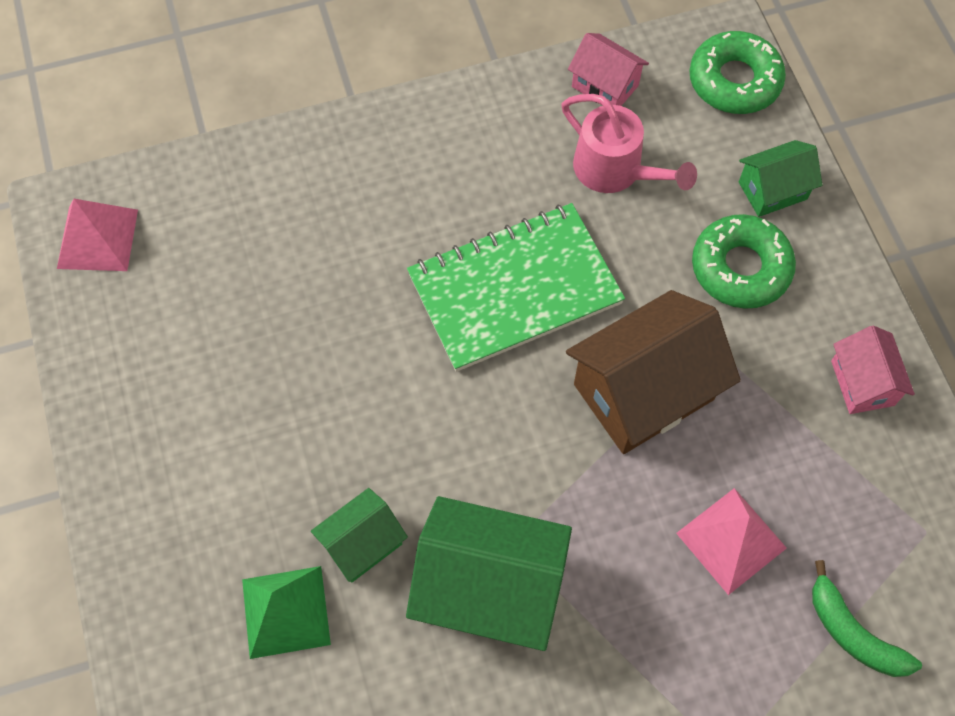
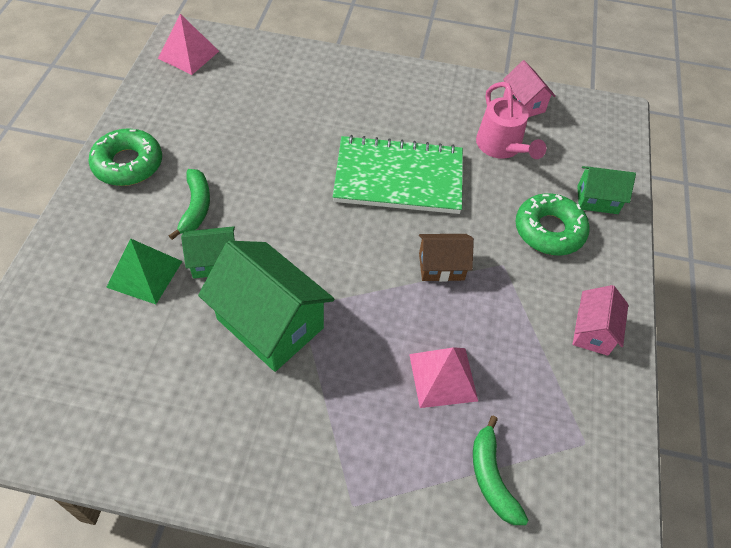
camera: 25 degrees right, 10 degrees down
(283, 478) = (196, 207): none -> green banana
(643, 392) = (441, 266): brown house -> brown house, size x0.54
(734, 81) = (608, 134): green donut -> green donut (128, 164)

